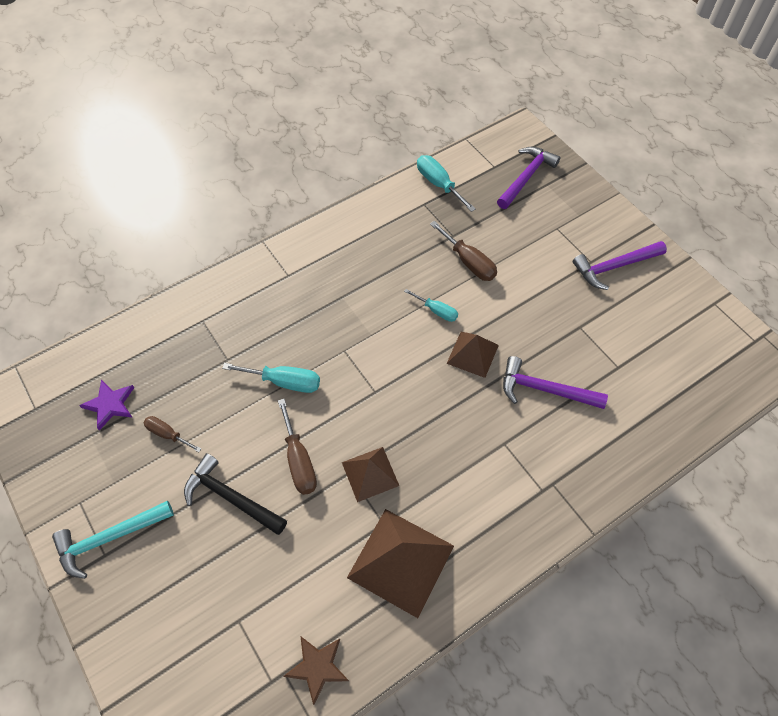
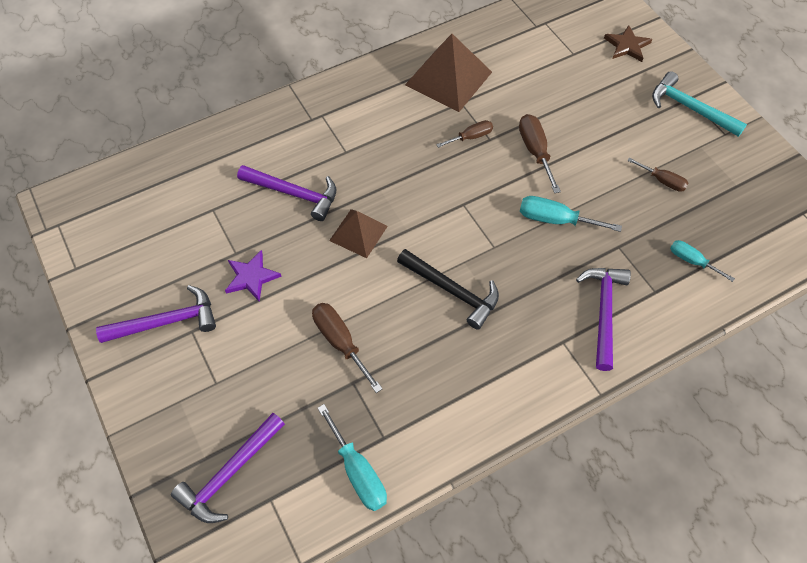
camera: 175 degrees left, 0 degrees up
(109, 538) = (690, 108): turquoise hammer -> turquoise hammer turned 120 degrees counterclockwise
(110, 404) = (728, 211): purple star -> purple star (251, 277)
(231, 497) = (593, 129): black hammer -> black hammer (452, 291)
(250, 301) = (604, 312): none -> purple hammer
(317, 667) = (513, 27): brown star -> brown star (627, 46)
(370, 474) = (471, 137): brown pyramid -> brown screwdriver
(436, 311) = (389, 283): turquoise screwdriver -> turquoise screwdriver (692, 261)

